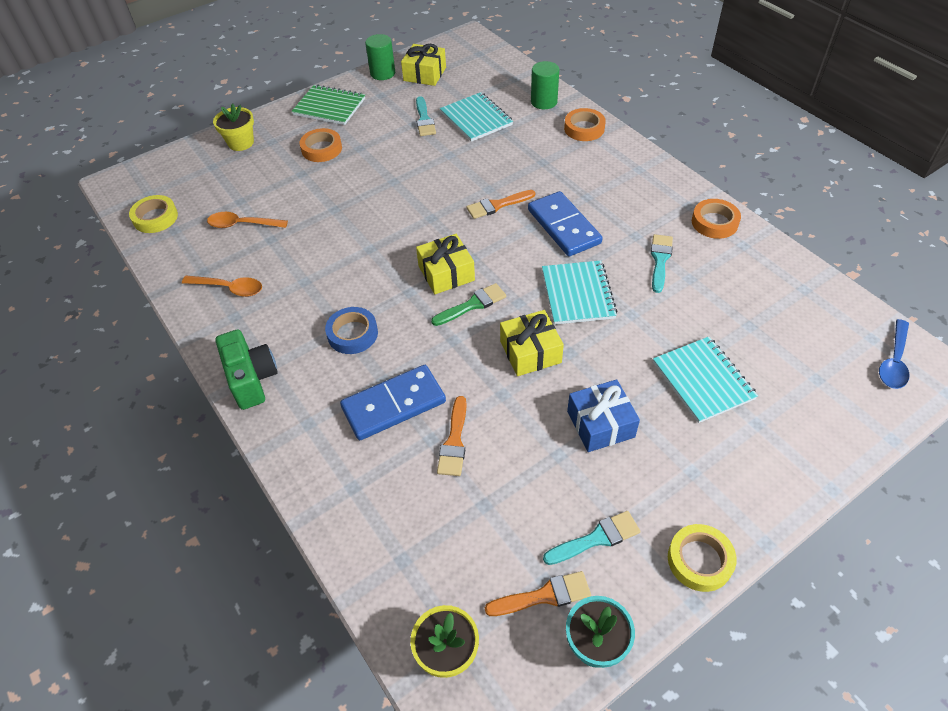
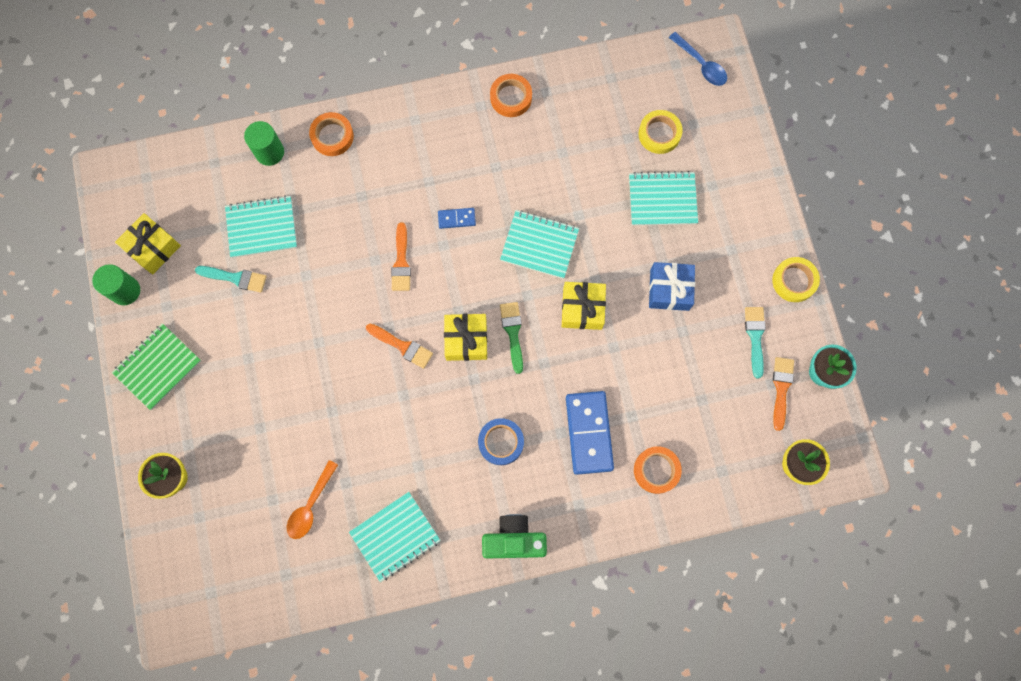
camera: 70 degrees left, 25 degrees up
(155, 218) = (256, 591): yellow tape -> yellow tape (659, 134)
(229, 288) = (395, 536): orange spoon -> turquoise notebook
(321, 149) = (229, 396): orange tape -> orange tape (656, 470)
(454, 441) = (641, 400): orange brush -> orange brush (402, 346)
(563, 226) = (456, 219): blue domino -> blue domino, size x0.48
(660, 260) = (532, 163): turquoise brush -> none

